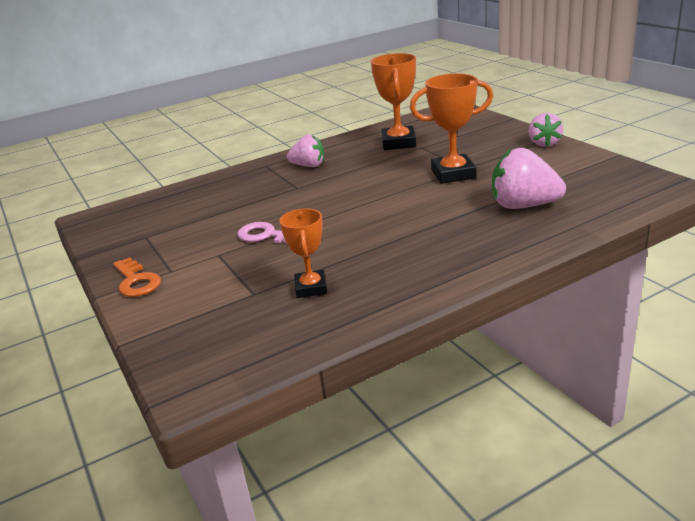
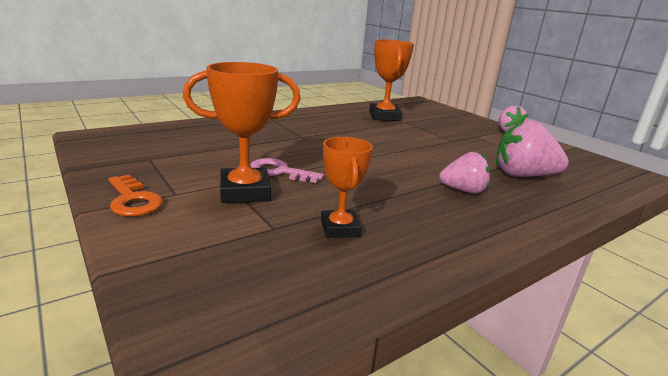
camera: 10 degrees left, 5 degrees down
(308, 166) = (309, 122): pink strawberry -> pink strawberry (463, 190)
(453, 174) = (443, 143): orange trophy -> orange trophy (245, 192)

